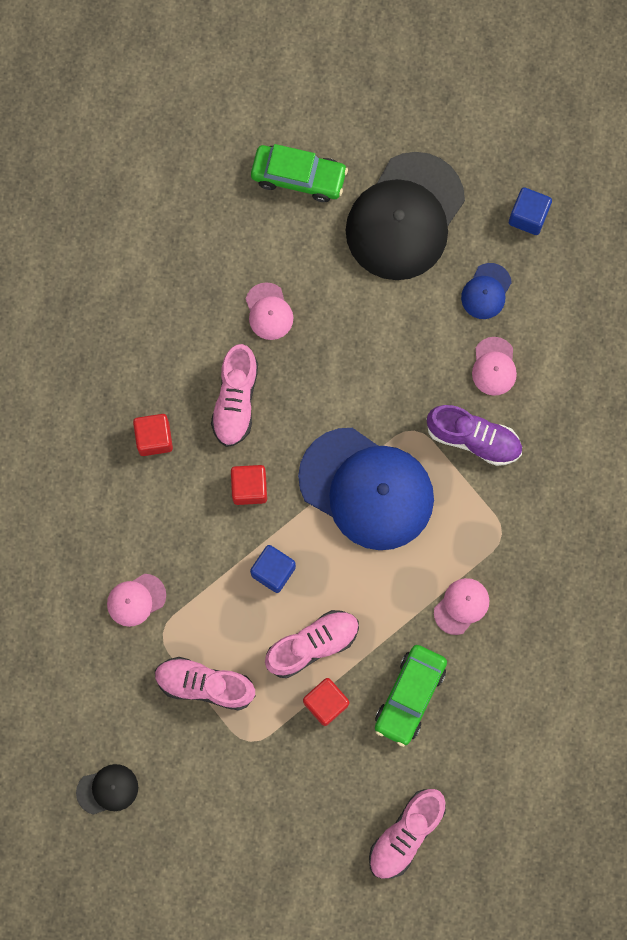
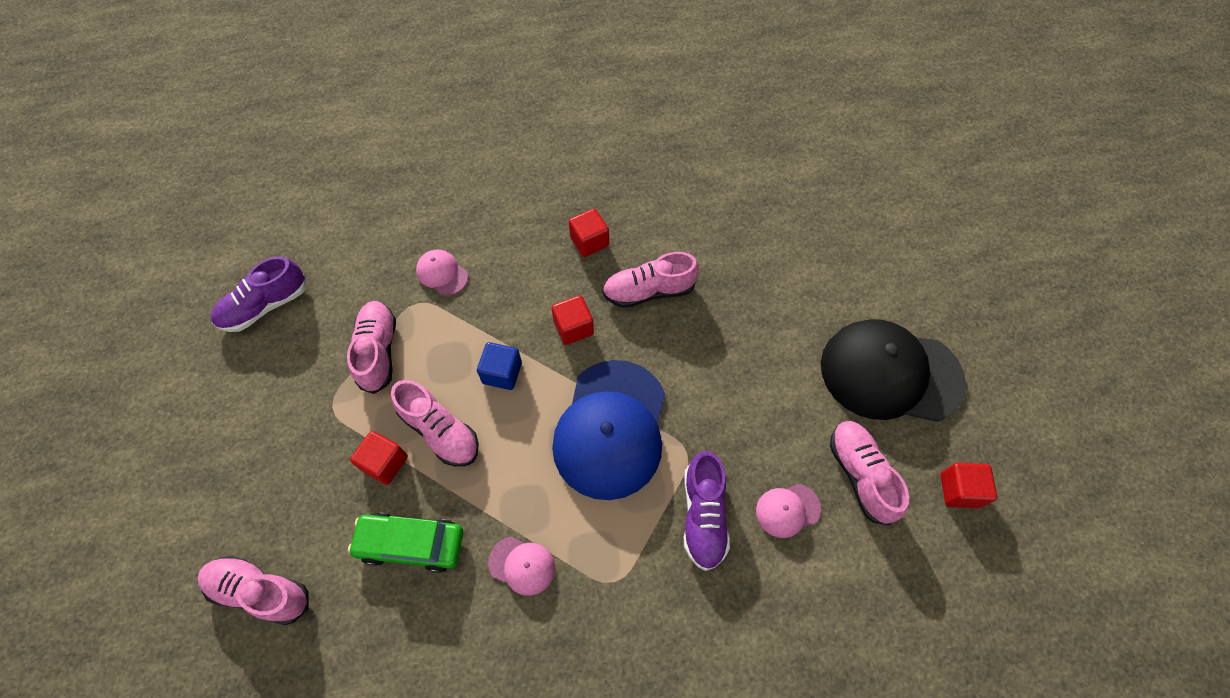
camera: 70 degrees right, 15 degrees down
(107, 789) = (265, 306): black cap -> purple shoe
(269, 311) = (741, 290): pink cap -> none
(298, 177) = (874, 274): green car -> none
(486, 291) = (860, 475): blue cap -> pink shoe
(528, 216) = (959, 490): blue cube -> red cube

